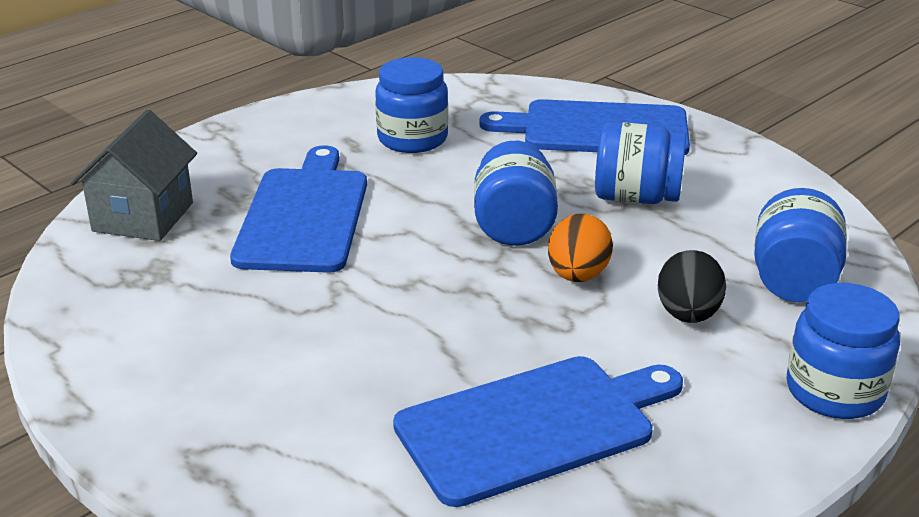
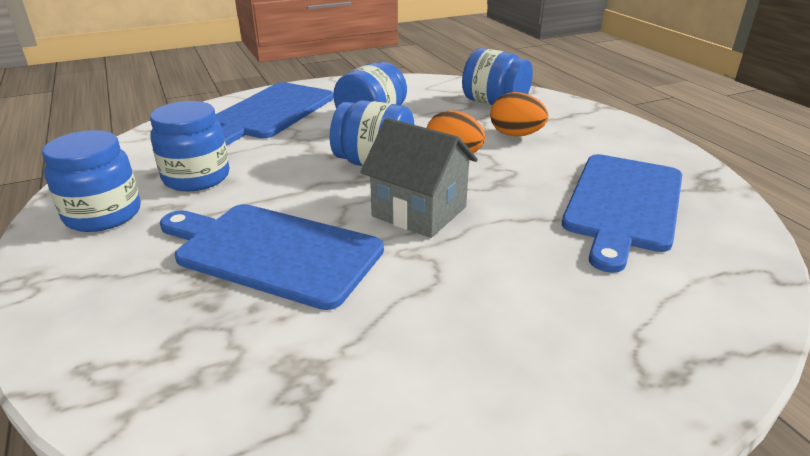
camera: 70 degrees left, 0 degrees up
(143, 217) = (167, 367): grey house -> grey house (419, 212)
(533, 426) = (623, 204): blue cutting board -> blue cutting board turned 150 degrees counterclockwise
(688, 315) = (515, 135): black egg -> orange egg
(834, 391) = (601, 118): blue jar -> blue jar (103, 215)

